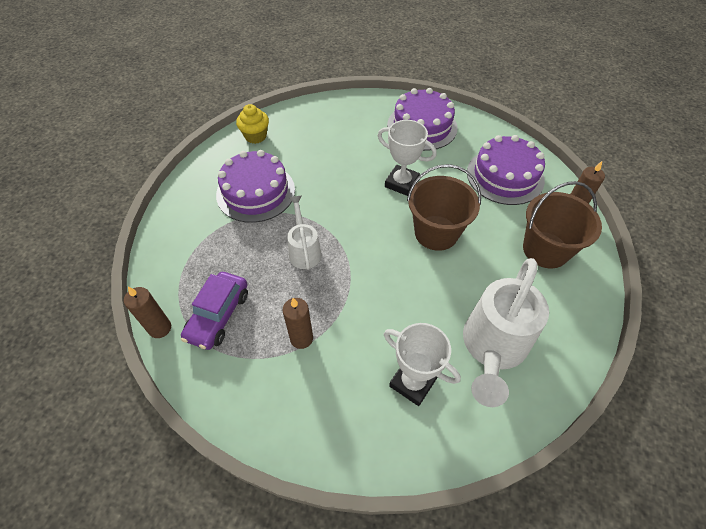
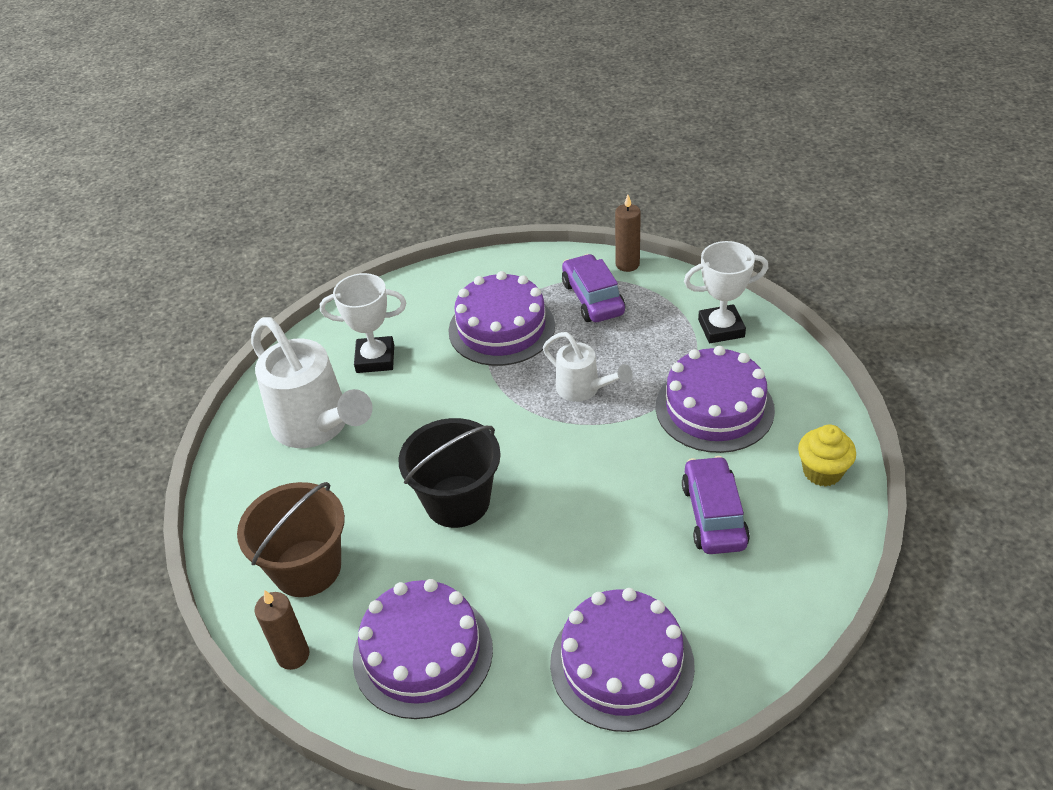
camera: 145 degrees right, 10 degrees down
(301, 338) = (501, 328): brown candle -> purple cake
(322, 149) = (713, 515): none -> purple car
(401, 183) = (558, 538): white trophy -> white trophy (721, 328)
(436, 233) = (457, 501): brown bucket -> black bucket
(492, 348) = (317, 426): white watering can -> white watering can turned 150 degrees clockwise

